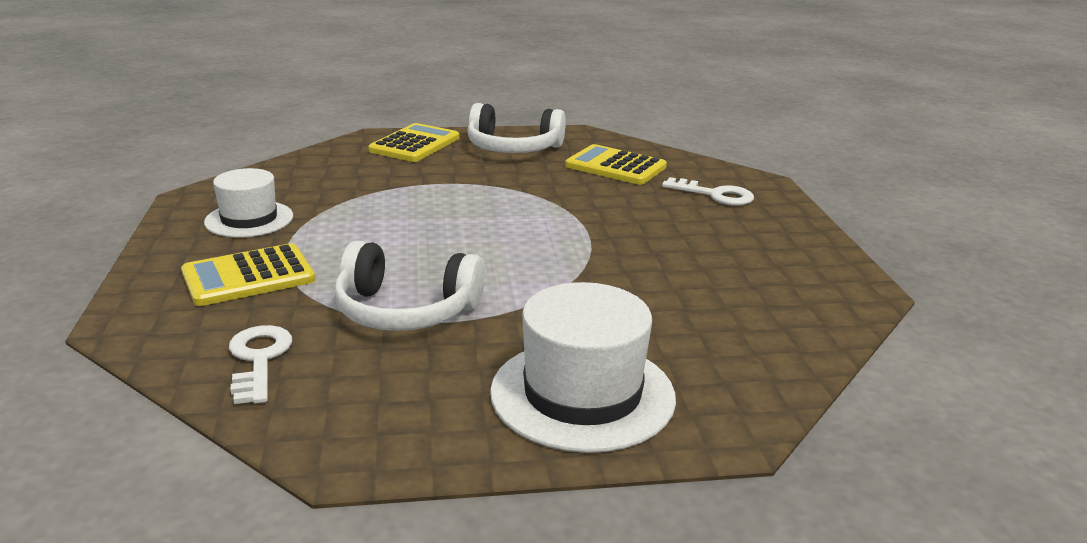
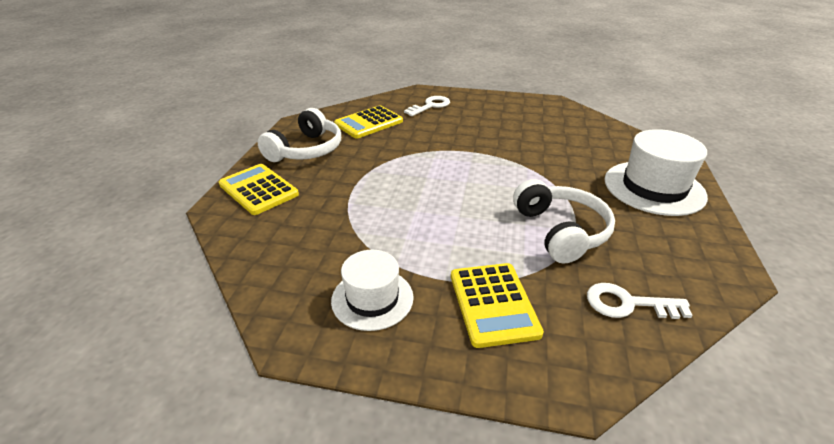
camera: 70 degrees left, 10 degrees up
(405, 311) = (560, 231): white headphones -> white headphones turned 45 degrees counterclockwise

